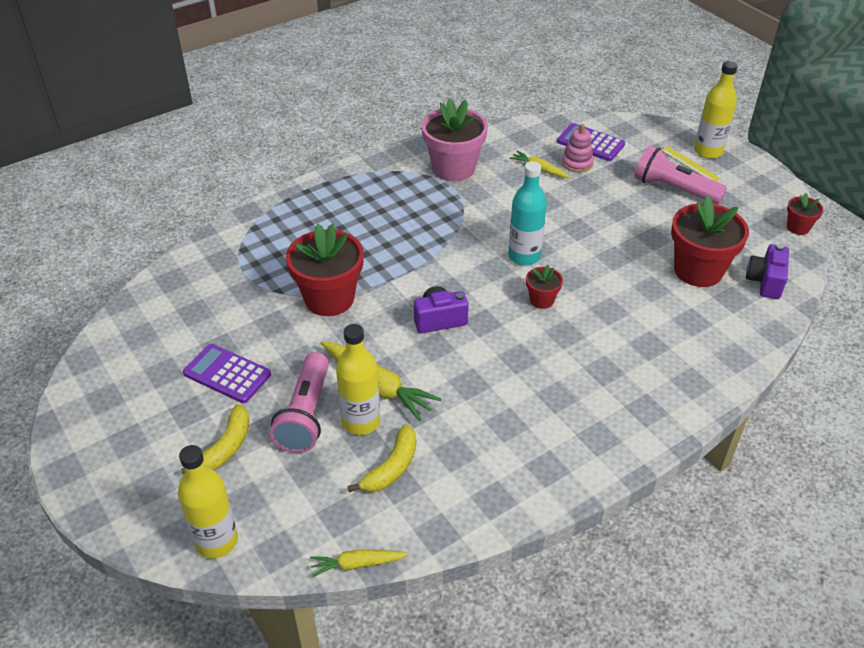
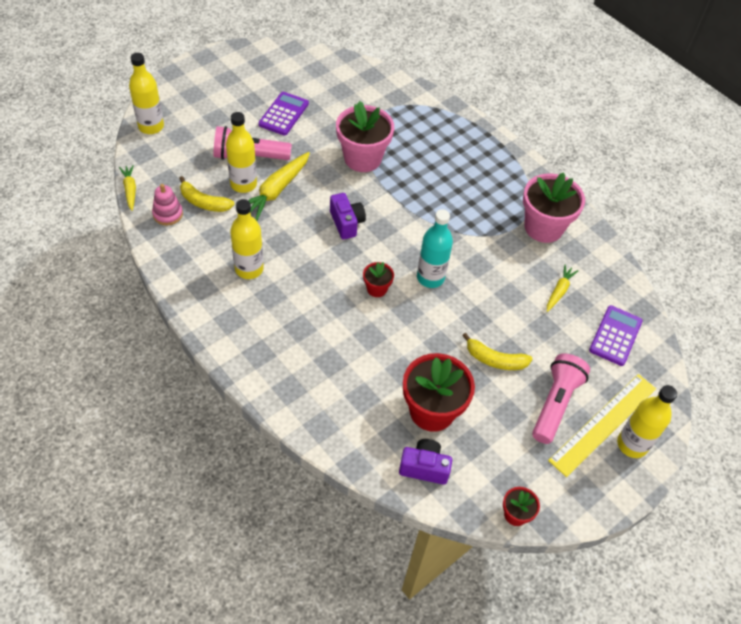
camera: 80 degrees right, 10 degrees up
(226, 447) = (221, 121): yellow banana -> yellow banana (495, 360)
(329, 298) = (362, 158): red flower pot -> pink flower pot
(514, 417) = (249, 269): none -> yellow bottle
(577, 163) = (577, 322): pink stacking toy -> pink stacking toy (168, 214)
(690, 164) = (603, 424): yellow ruler -> yellow ruler, size x1.98

